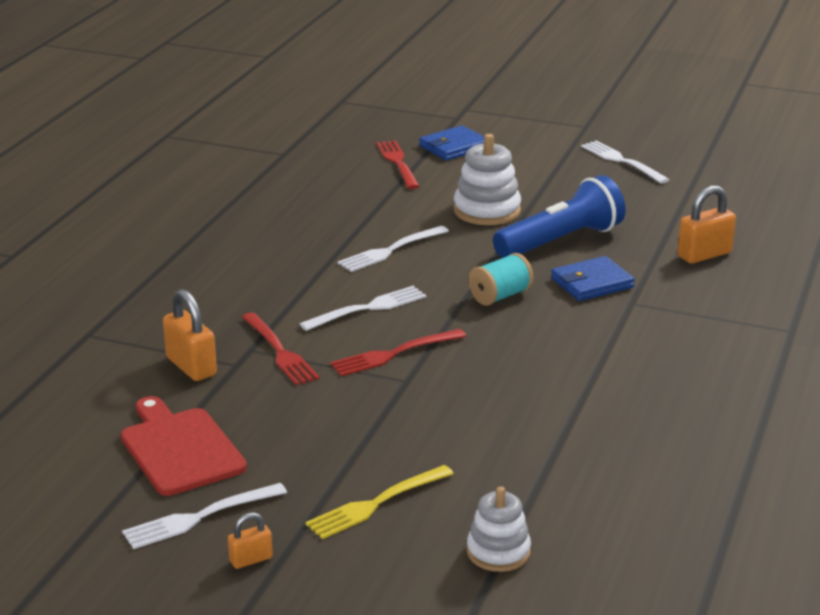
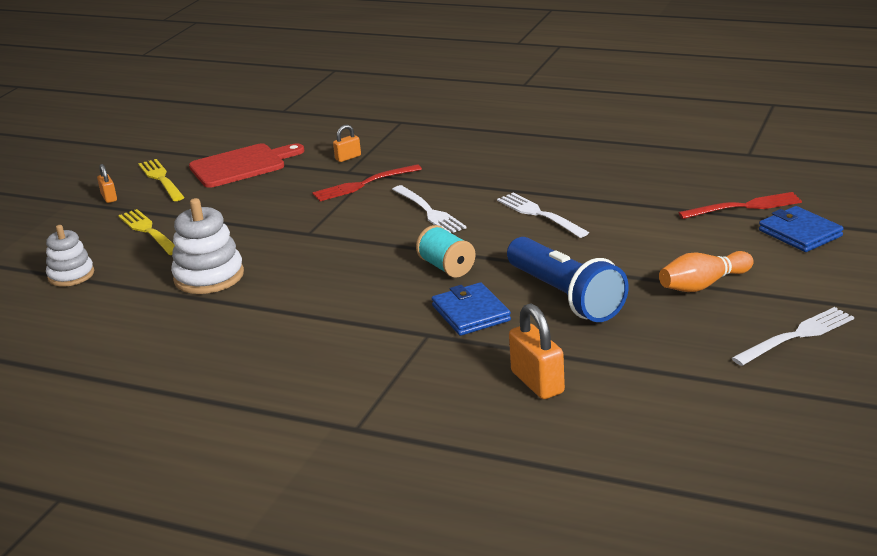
camera: 95 degrees right, 0 degrees up
(191, 366) = (348, 157): orange padlock -> orange padlock, size x0.56
(200, 517) = (161, 179): white fork -> yellow fork
(394, 354) = (351, 226): red fork -> none
(487, 211) = (634, 256): white stacking toy -> white stacking toy (209, 277)
(541, 187) = (703, 285): none -> orange bowling pin

